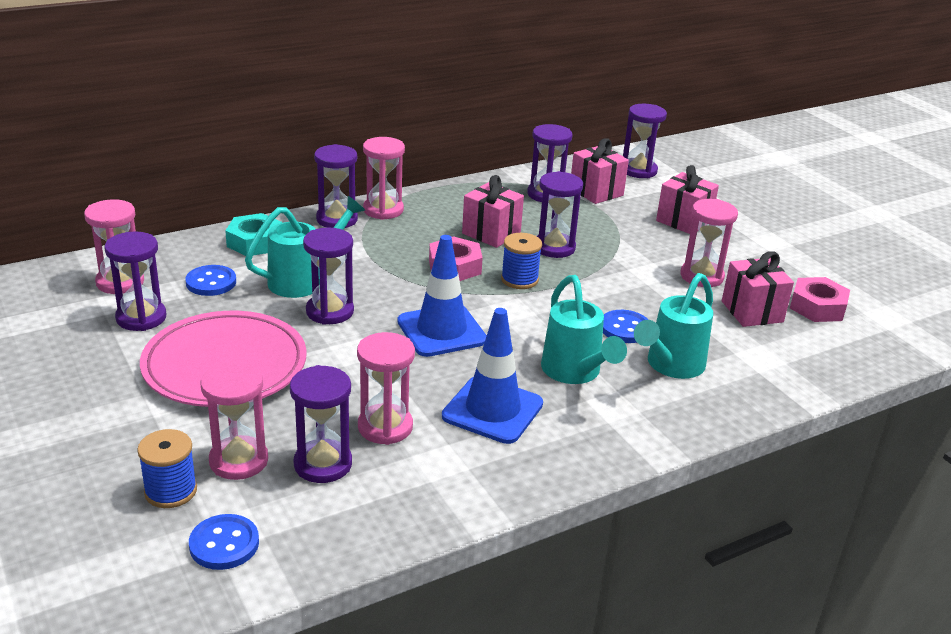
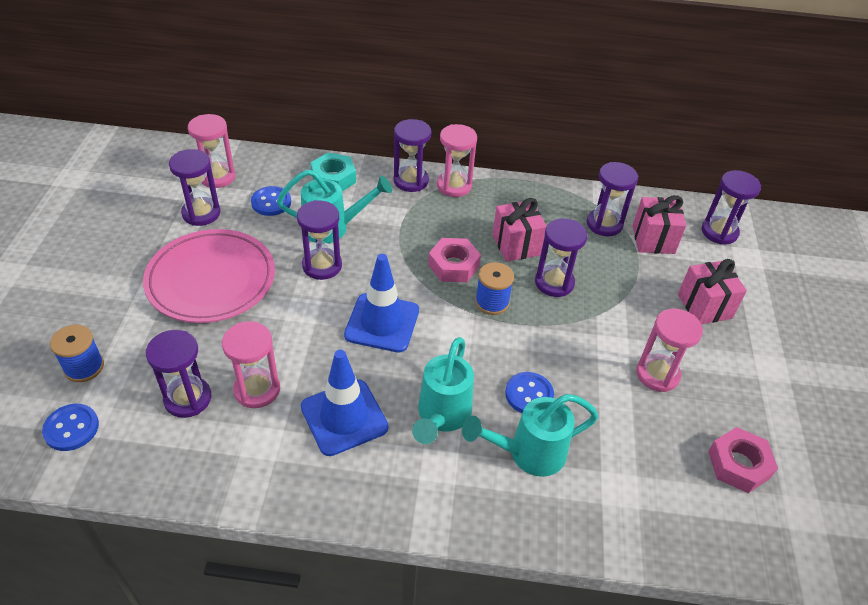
camera: 35 degrees right, 15 degrees up
(239, 461) = (143, 365): pink hourglass -> none
(752, 312) = (665, 436): pink gift -> none

